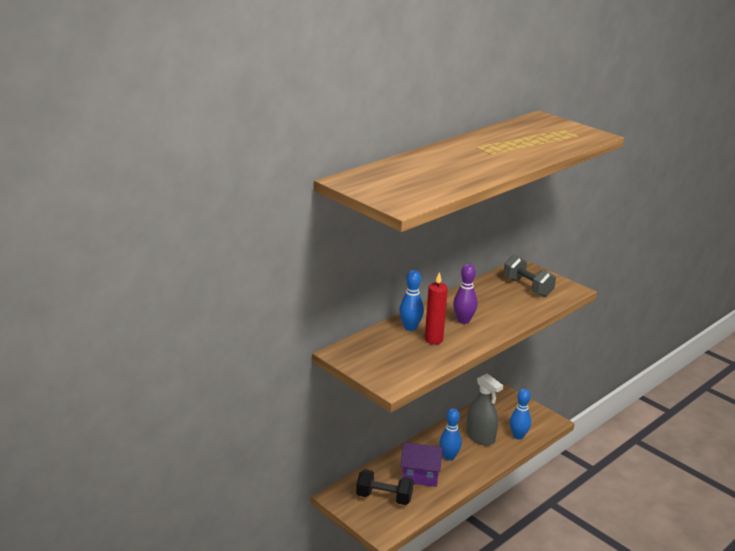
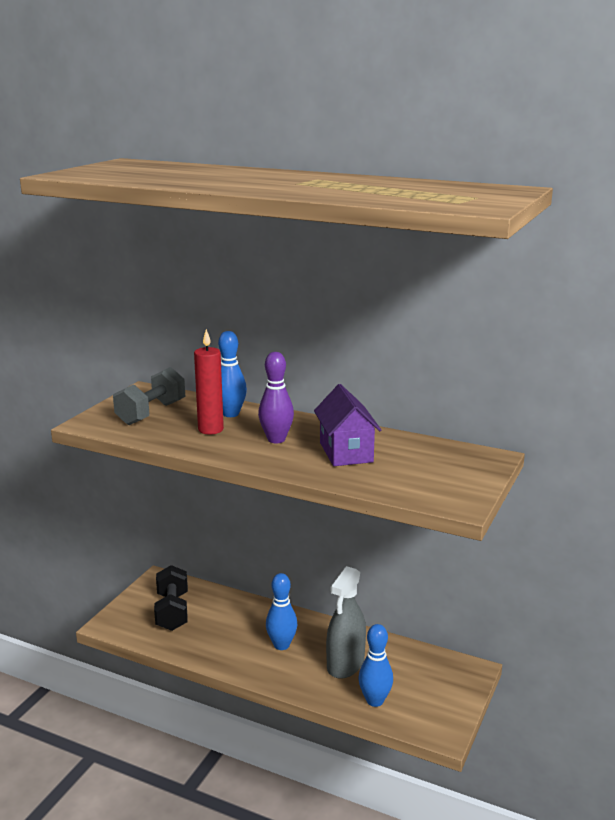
camera: 70 degrees right, 5 degrees down
(420, 476) = (227, 630): purple house -> purple house (346, 452)
(527, 287) = (425, 468): grey dumbbell -> grey dumbbell (151, 413)

